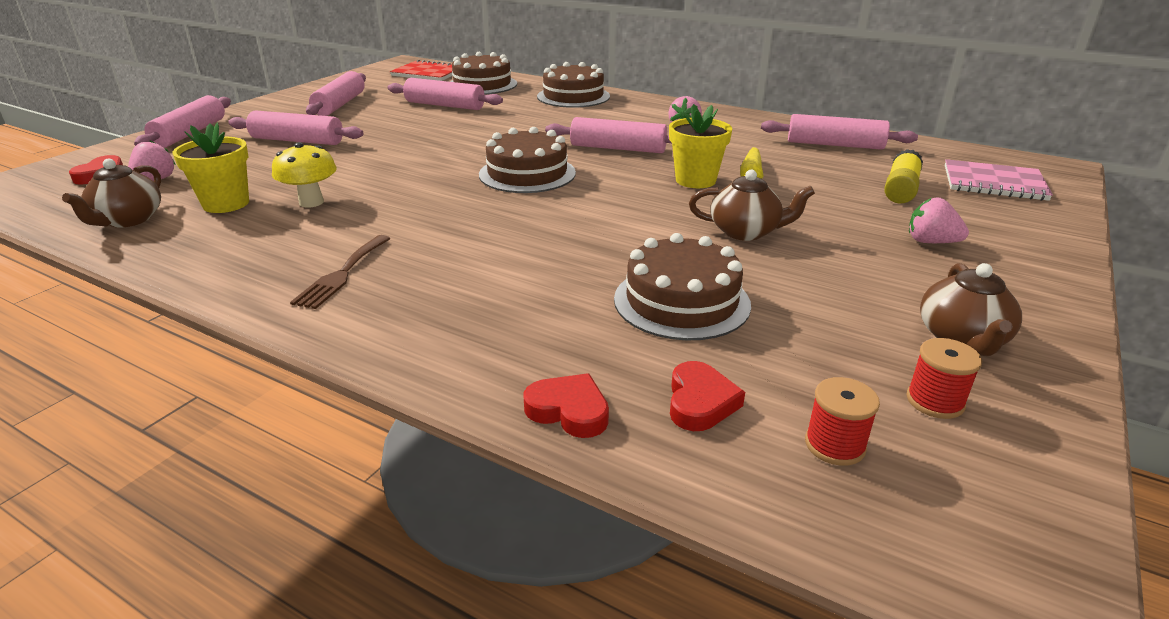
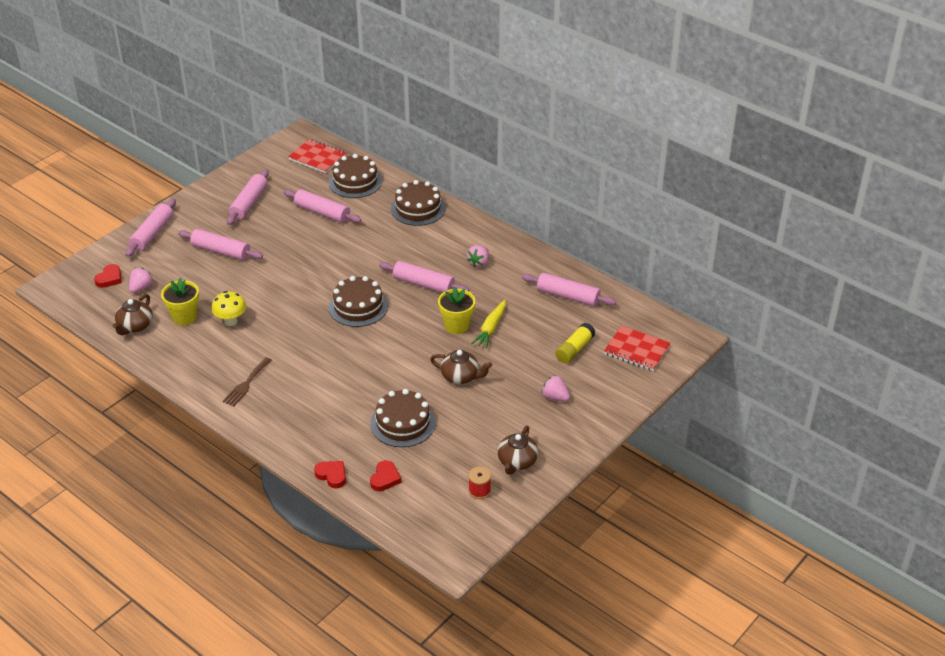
camera: 10 degrees right, 10 degrees up
(834, 445) = (426, 504): red spool -> none
(993, 183) = (637, 350): pink notebook -> red notebook

